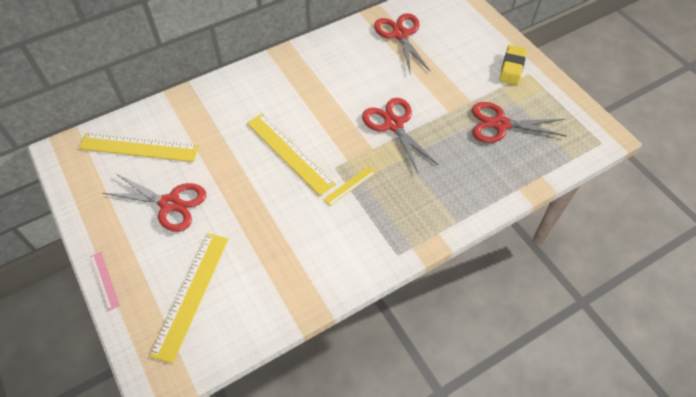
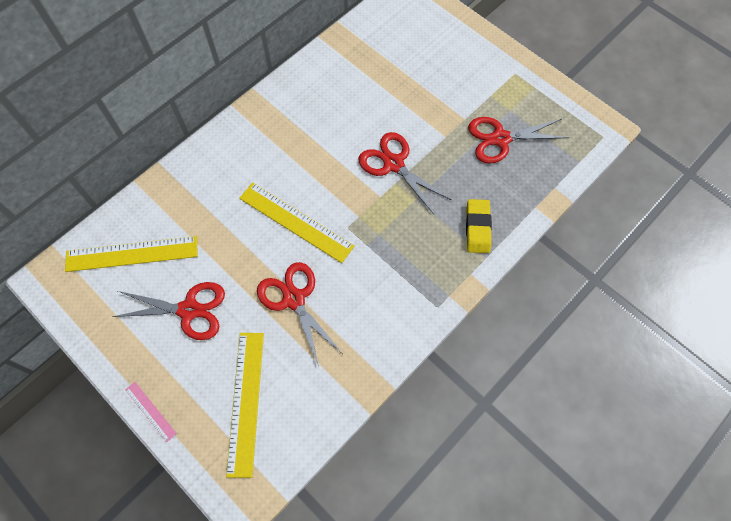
camera: 15 degrees left, 10 degrees up
(349, 186) = (369, 244): yellow ruler -> none
(400, 35) = (371, 55): red scissors -> red scissors (294, 299)
(512, 67) = (496, 70): yellow eraser -> yellow eraser (477, 228)

